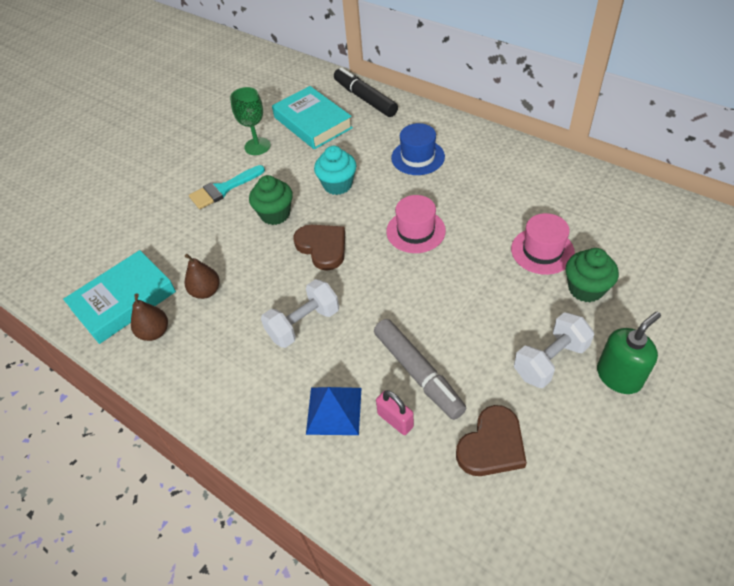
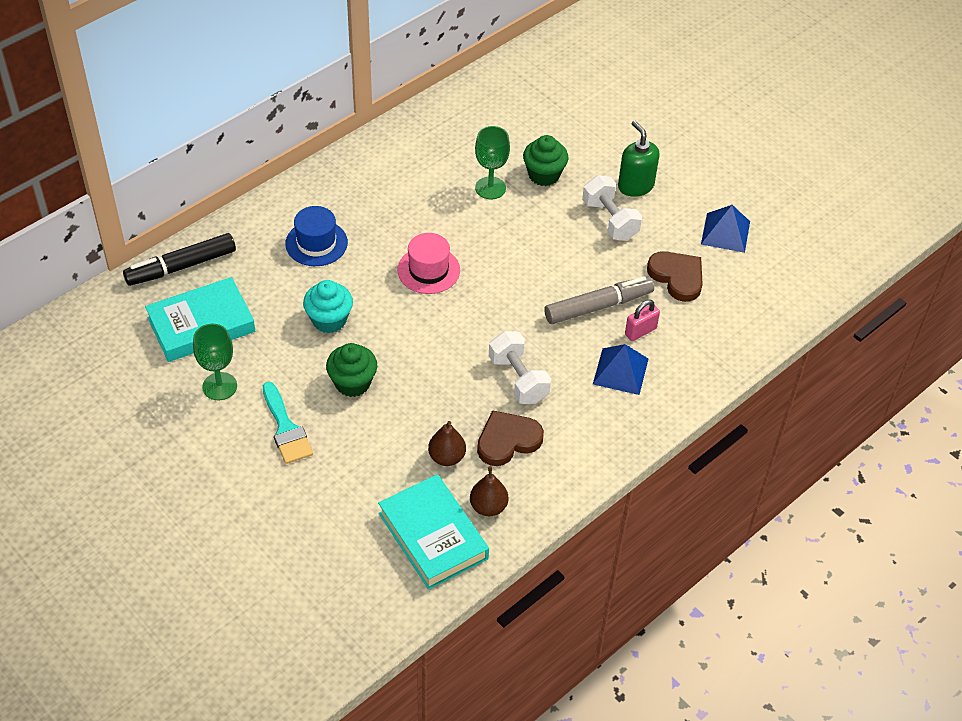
camera: 85 degrees left, 0 degrees up
(322, 247) = (421, 348): brown heart -> brown heart (507, 440)
(542, 251) = (490, 188): pink hat -> green goblet
(593, 491) = (725, 232): none -> blue pyramid

